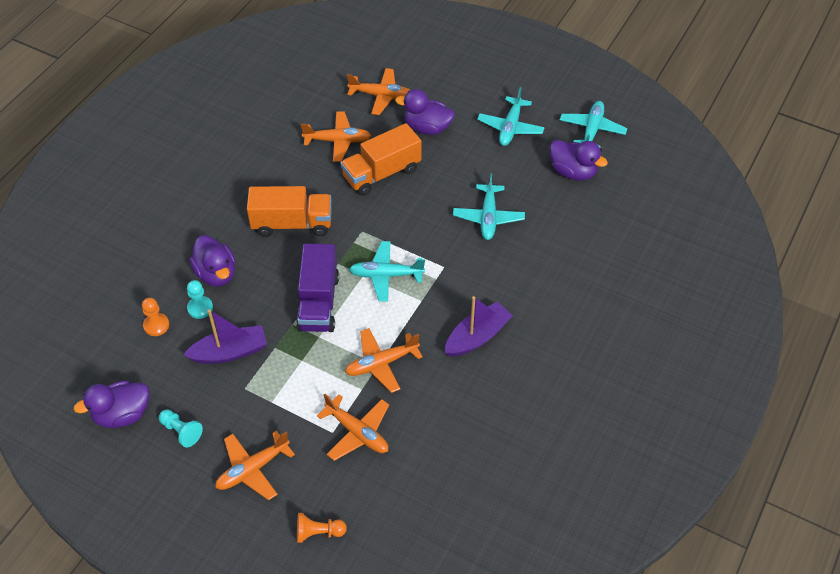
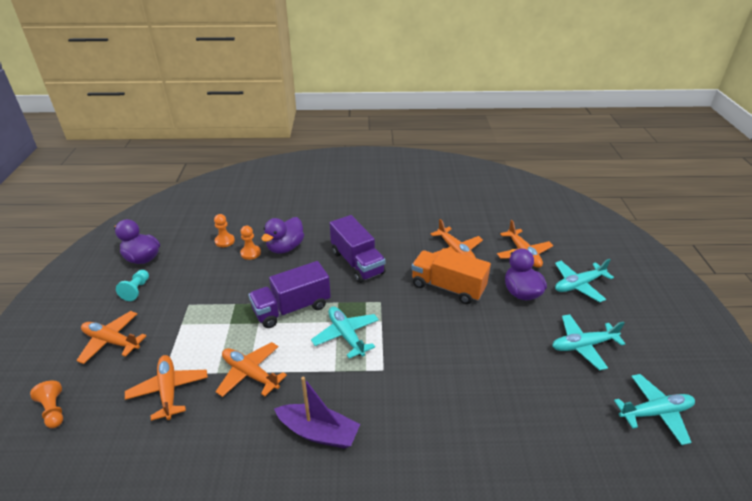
camera: 60 degrees right, 15 degrees down
(200, 308) = (250, 253): turquoise pawn -> orange pawn
(229, 352) = (218, 283): purple boat -> none
(292, 224) = (357, 263): orange truck -> purple truck
(357, 432) = (168, 390): orange plane -> orange plane turned 150 degrees clockwise
(488, 217) = (464, 377): turquoise plane -> turquoise plane (578, 285)
(573, 172) = (584, 421): purple duck -> none

